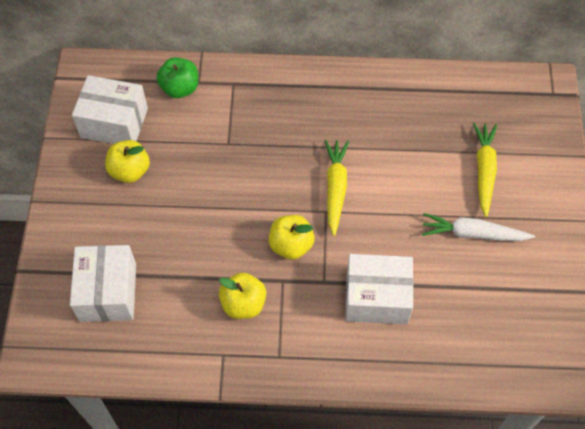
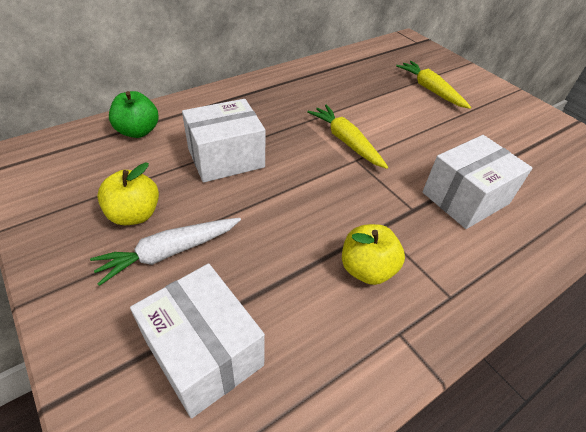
camera: 40 degrees left, 15 degrees down
(114, 123) = (83, 183): white box -> white box (226, 158)
(291, 245) = (356, 197): yellow apple -> none
(473, 233) = (470, 125): white carrot -> white carrot (169, 252)

